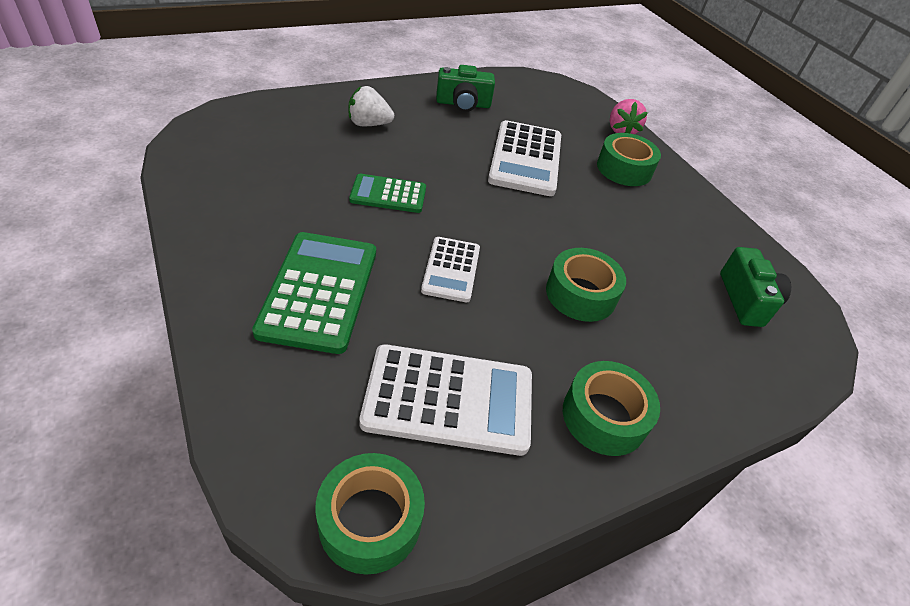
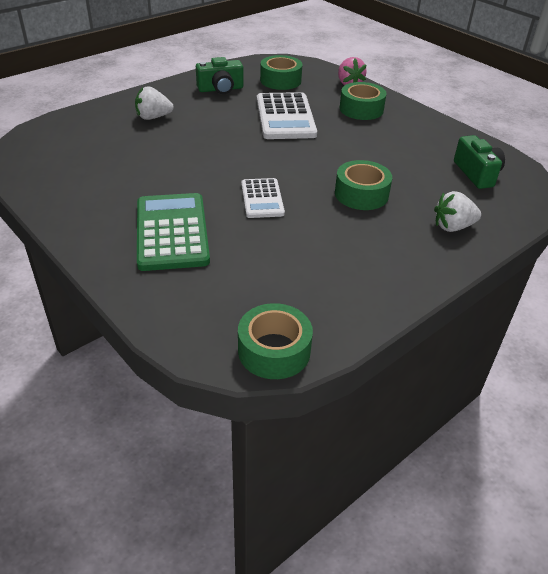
camera: 10 degrees left, 5 degrees down
(388, 194) = (192, 161): green calculator -> none
(449, 399) = (296, 274): white calculator -> none
(604, 416) = (405, 261): green tape -> green tape (280, 80)
(687, 377) = (453, 227): none -> white strawberry

